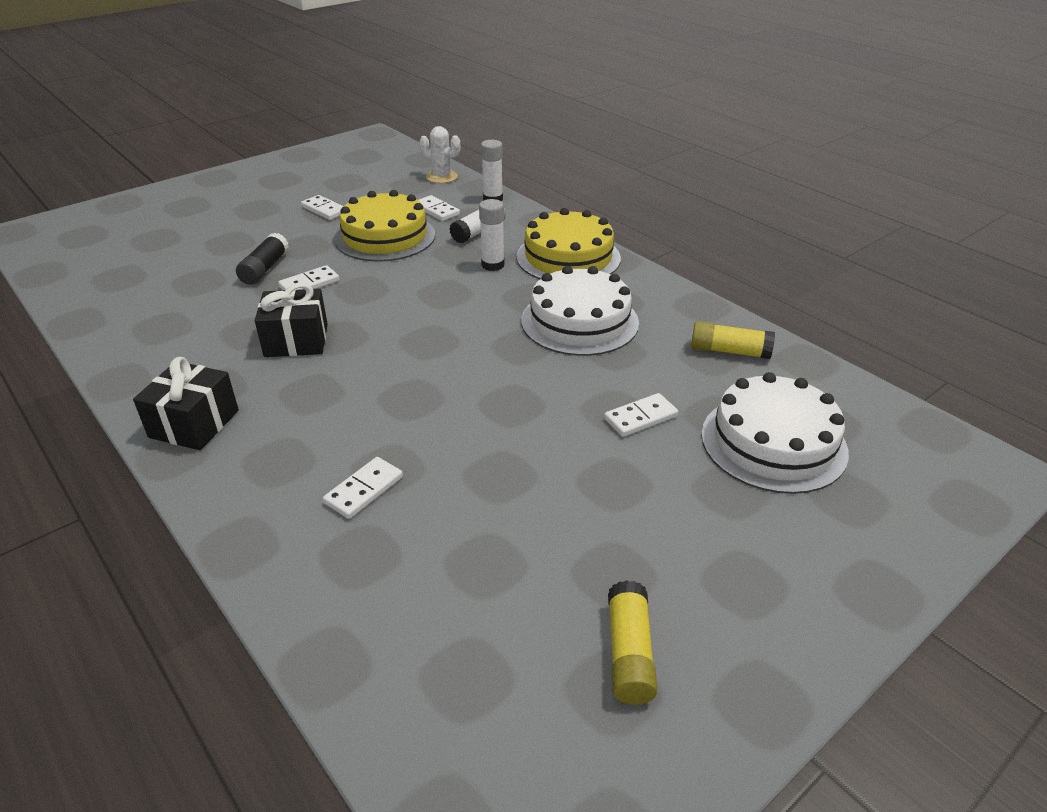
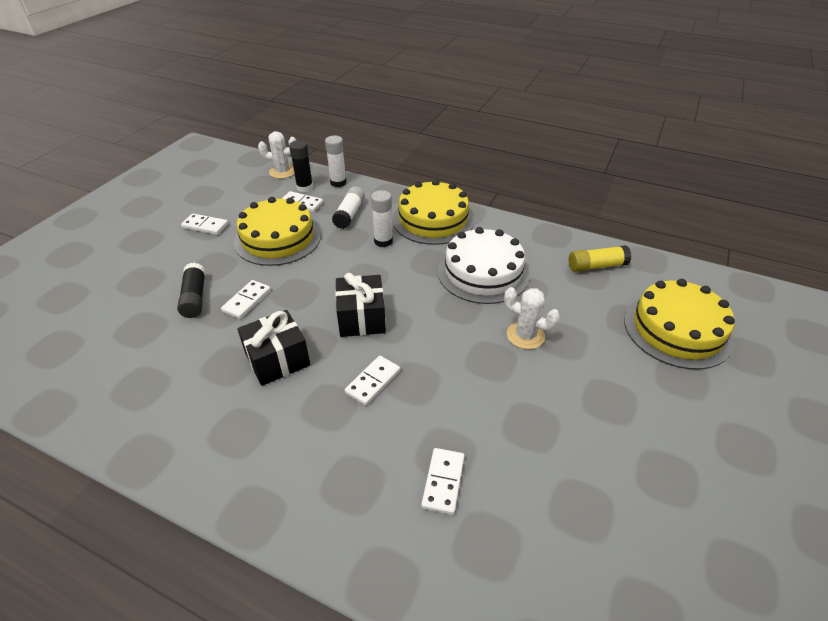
camera: 25 degrees left, 5 degrees up
(194, 424) = (249, 476): black gift -> black gift (361, 318)
(452, 196) = (305, 187): none -> black glue stick
(572, 393) = (525, 335): none -> white cactus
(629, 653) = (727, 539): yellow glue stick -> none
(640, 417) = (584, 339): white domino -> white domino (373, 382)
(773, 442) = (677, 329): white cake -> yellow cake

